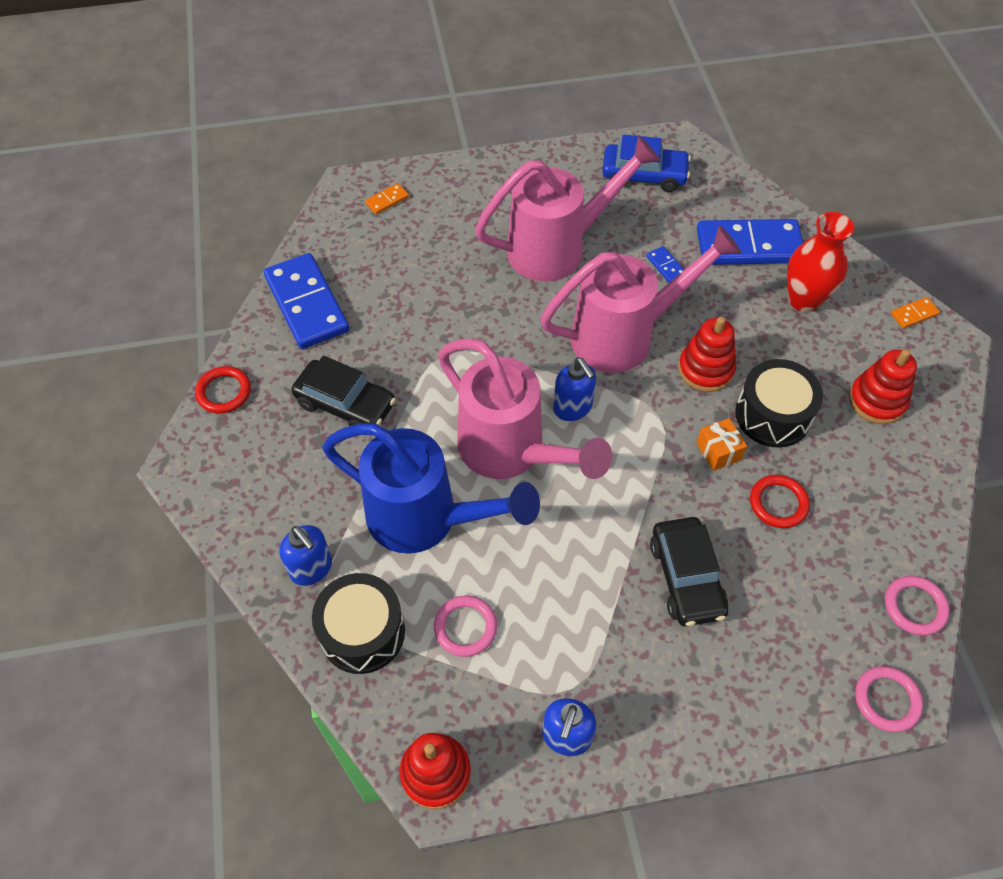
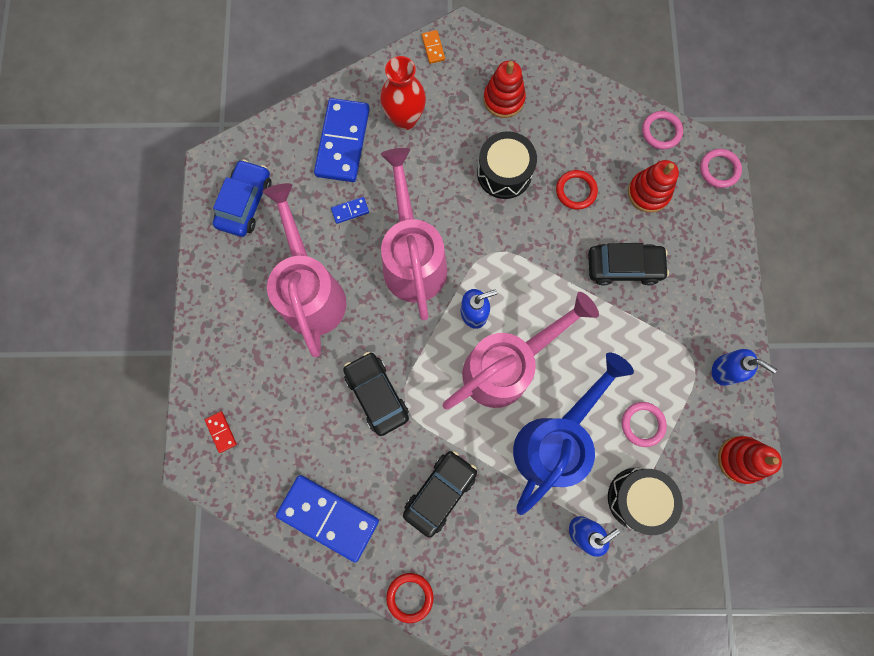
camera: 80 degrees left, 20 degrees up
(307, 304) = (328, 517): blue domino -> blue domino turned 45 degrees clockwise
(387, 200) = (221, 432): orange domino -> red domino
(451, 325) = (377, 395): none -> black car
(705, 369) = (456, 208): red stacking toy -> red stacking toy (648, 193)
(718, 451) = (528, 218): orange gift -> none

